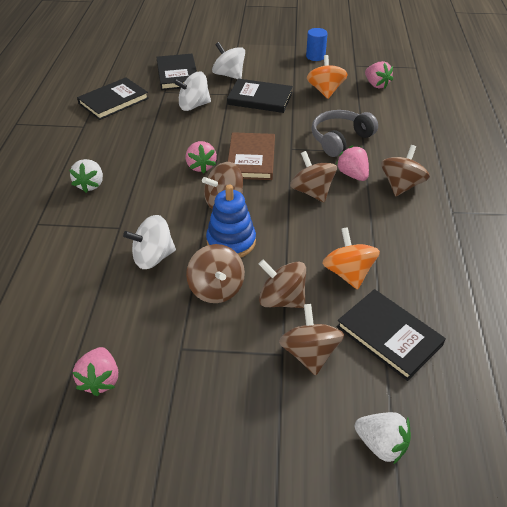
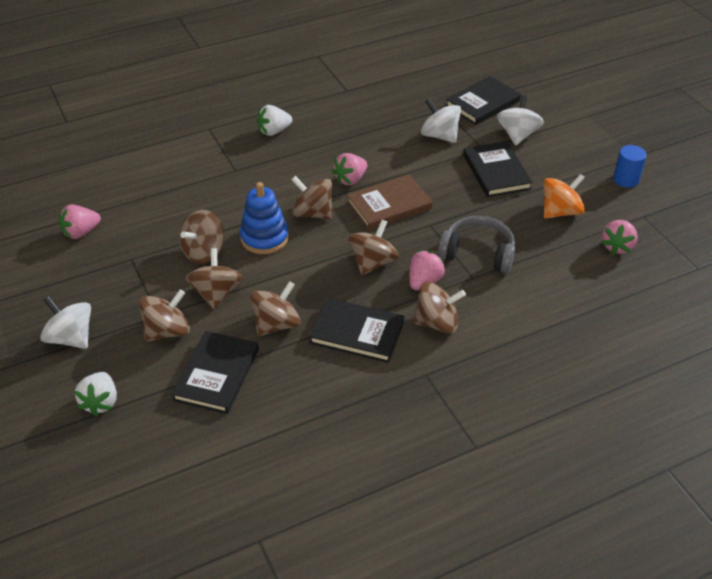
camera: 60 degrees right, 0 degrees up
(113, 101) = (399, 88): black book -> black book (357, 333)
(153, 257) = (215, 203): white spinning top -> white spinning top (71, 338)
(348, 273) = (276, 324): orange spinning top -> brown spinning top

